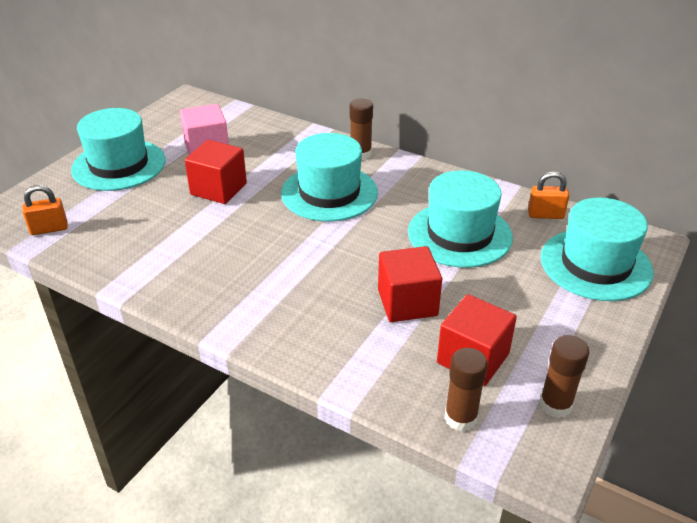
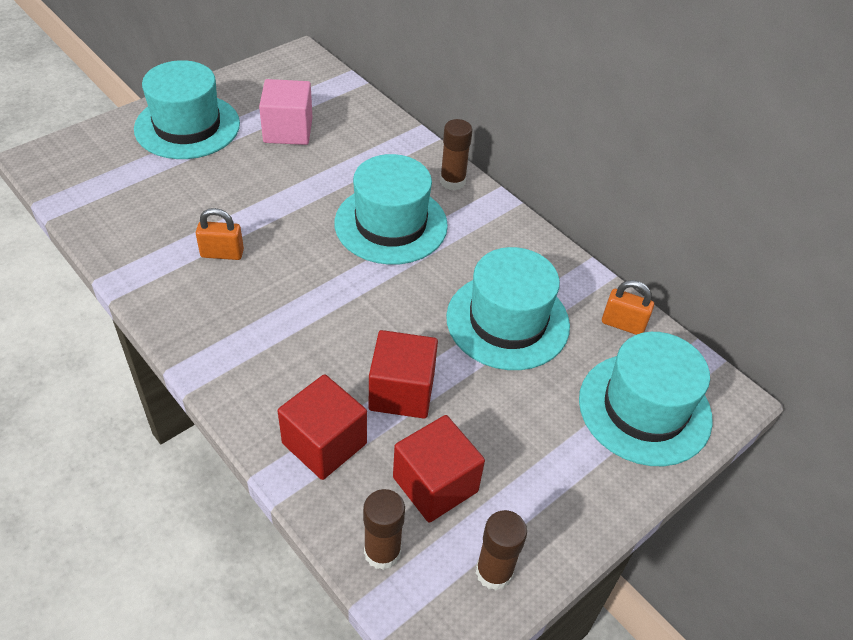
camera: 15 degrees right, 10 degrees up
(49, 229) = (82, 188): orange padlock -> orange padlock (222, 253)
(218, 189) = (275, 186): red cube -> red cube (324, 443)

